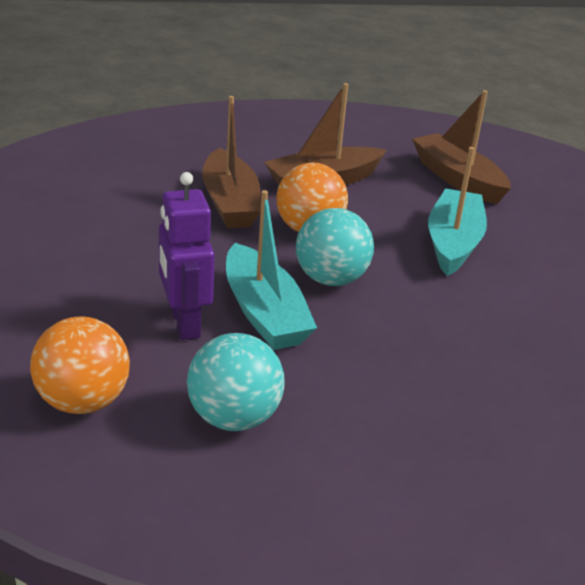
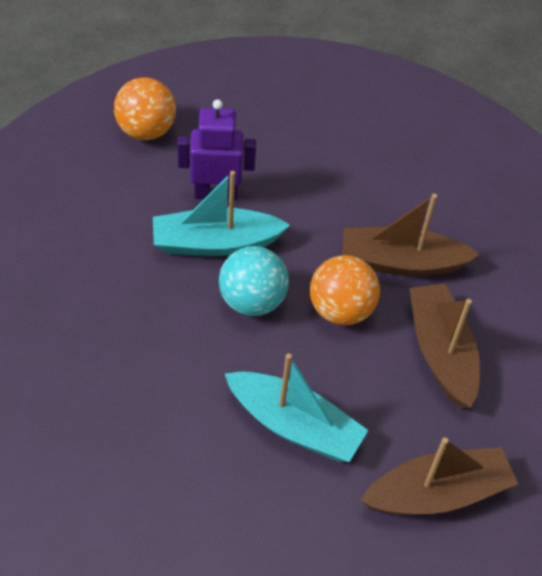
camera: 105 degrees right, 20 degrees up
(234, 418) = (101, 198): turquoise ball -> none

